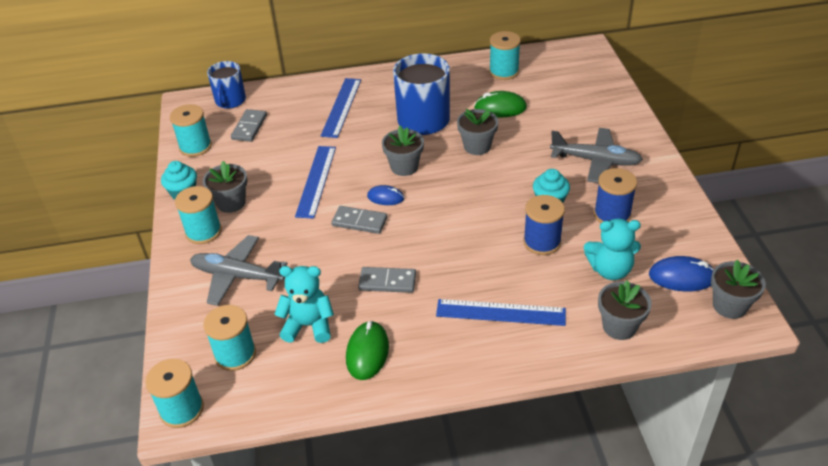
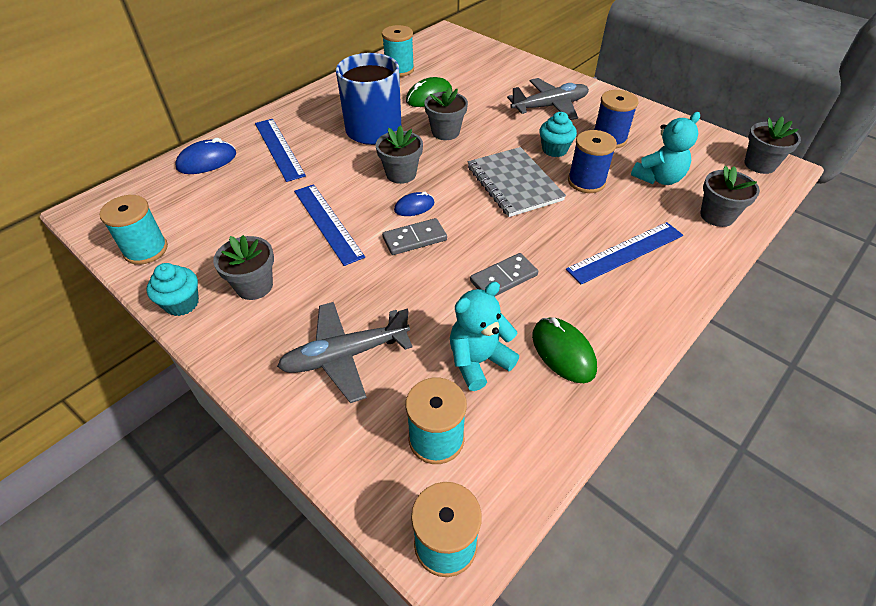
camera: 40 degrees left, 5 degrees up
(203, 232) = (252, 331): turquoise spool -> none
(230, 101) = (142, 189): blue mug -> none
(249, 127) = (194, 205): grey domino -> none
(481, 215) = (514, 183): none -> grey notebook
(682, 277) = (708, 160): blue mouse -> blue mouse (207, 161)

